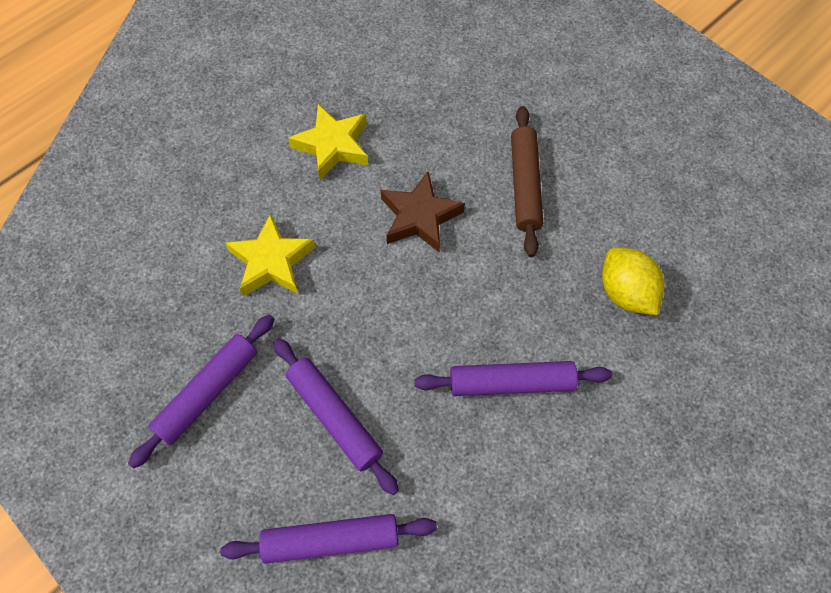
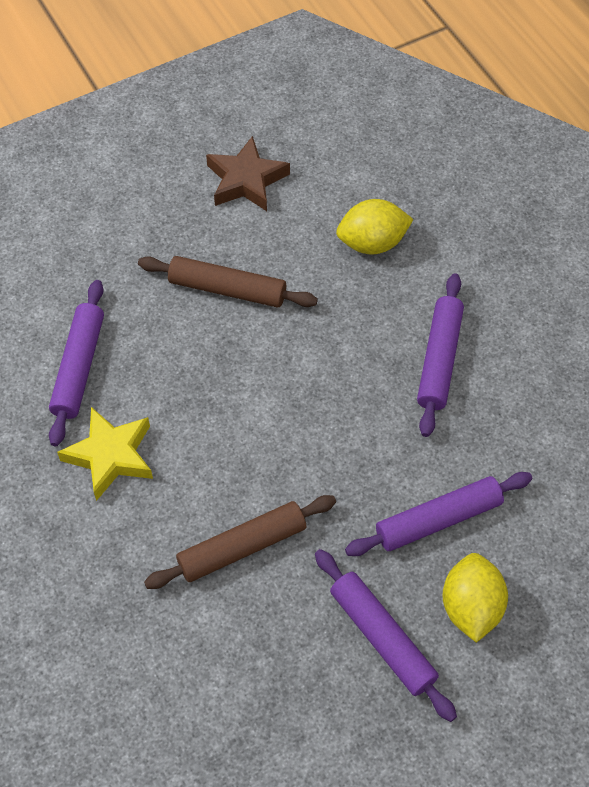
camera: 75 degrees left, 5 degrees down
(251, 465) = (471, 607): none -> yellow lemon
(272, 261) = (242, 547): yellow star -> brown rolling pin
(331, 541) = (560, 547): purple rolling pin -> purple rolling pin (79, 367)
(420, 217) = (233, 392): brown star -> brown star (246, 180)

